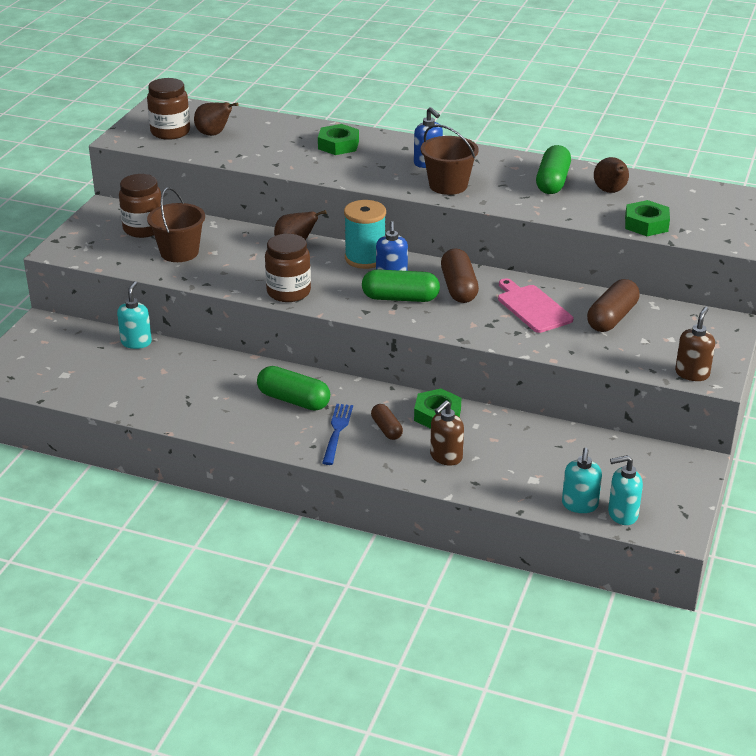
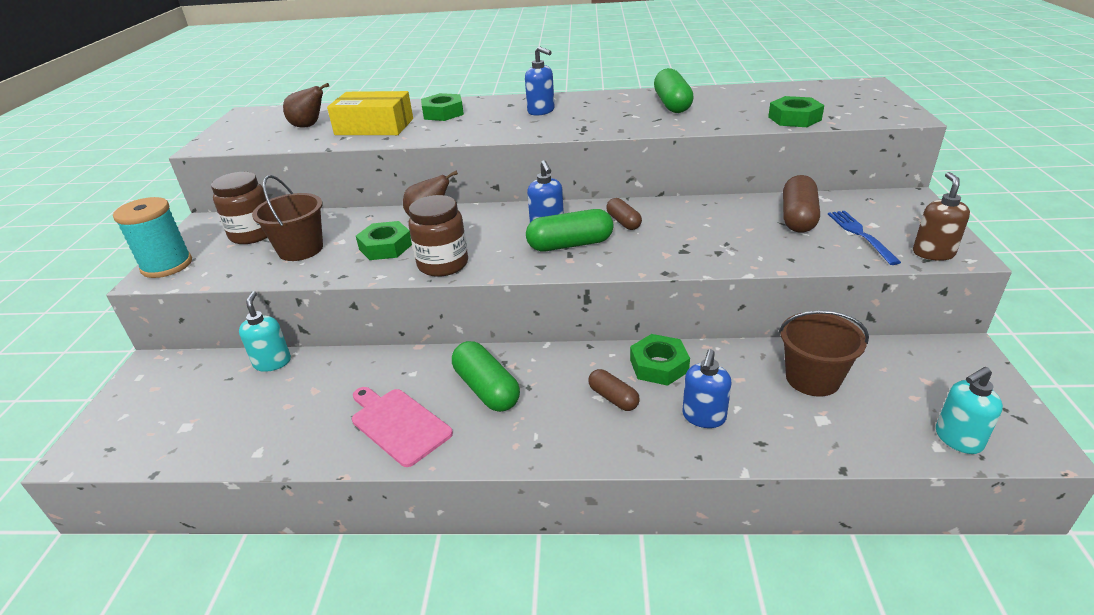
camera: 15 degrees left, 0 degrees up
(170, 132) = (261, 132): brown jar -> none
(249, 265) = (385, 247): none -> green nut
(270, 148) = (374, 127): none -> yellow box
(293, 400) = (486, 389): green capsule -> green capsule turned 45 degrees clockwise
(337, 431) = (557, 417): blue fork -> blue fork (860, 235)
(365, 258) = (509, 215): turquoise spool -> turquoise spool (167, 265)
(446, 457) = (703, 417): brown soap dispenser -> blue soap dispenser
(448, 185) = (575, 124): brown bucket -> brown bucket (812, 378)
(458, 288) = (623, 222): brown capsule -> brown capsule, size x0.60
(532, 307) = (712, 224): pink cutting board -> pink cutting board (398, 424)
(579, 505) = (901, 440): turquoise soap dispenser -> none
(610, 191) = (732, 102): brown pear -> none

